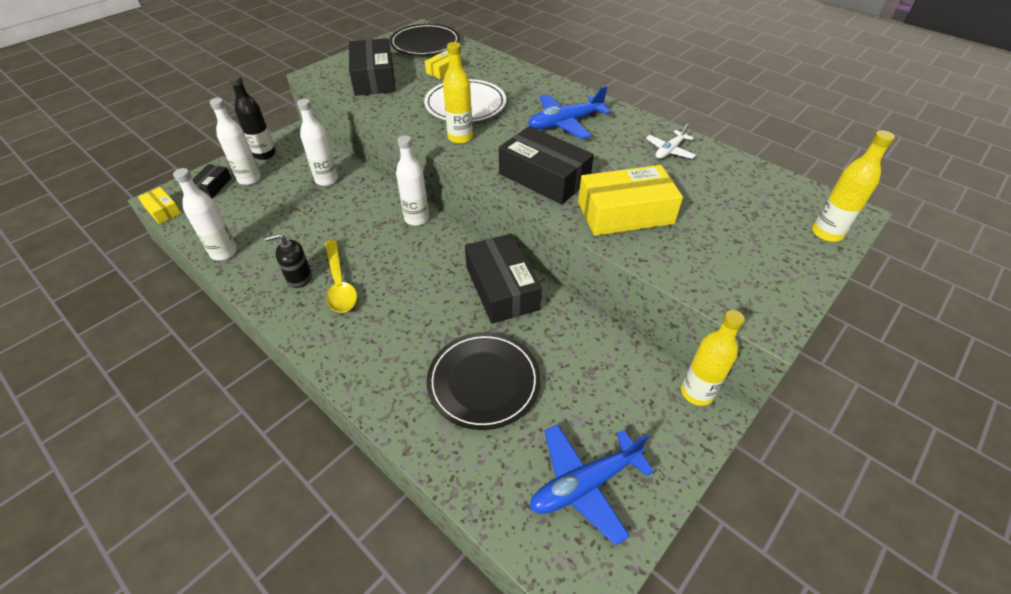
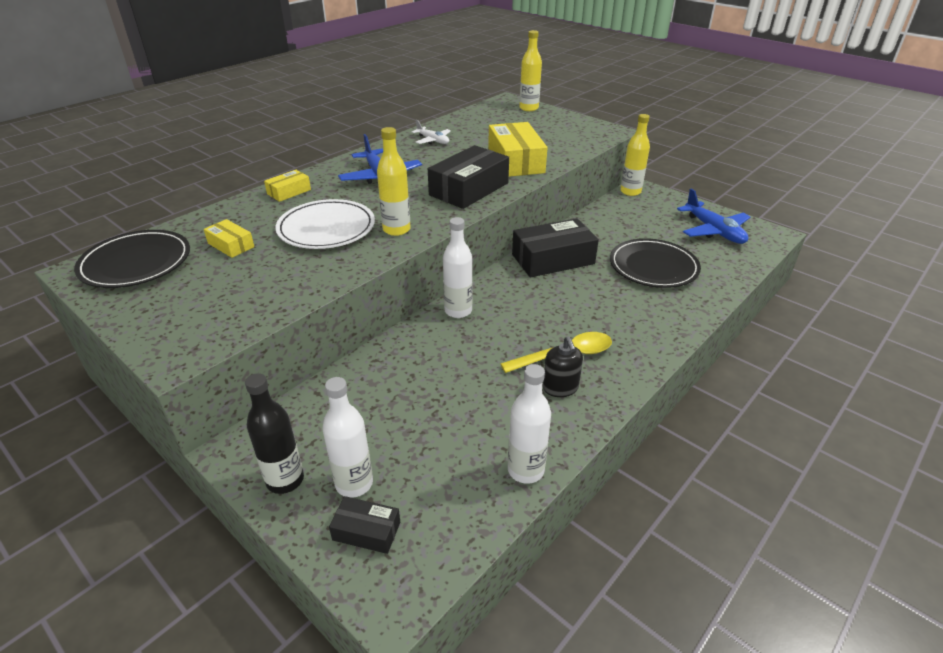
camera: 90 degrees left, 10 degrees down
(163, 210) = (428, 588): yellow box -> yellow box (289, 192)
(326, 180) = (372, 393): white bottle -> none
(374, 78) = (225, 299): black box -> none

